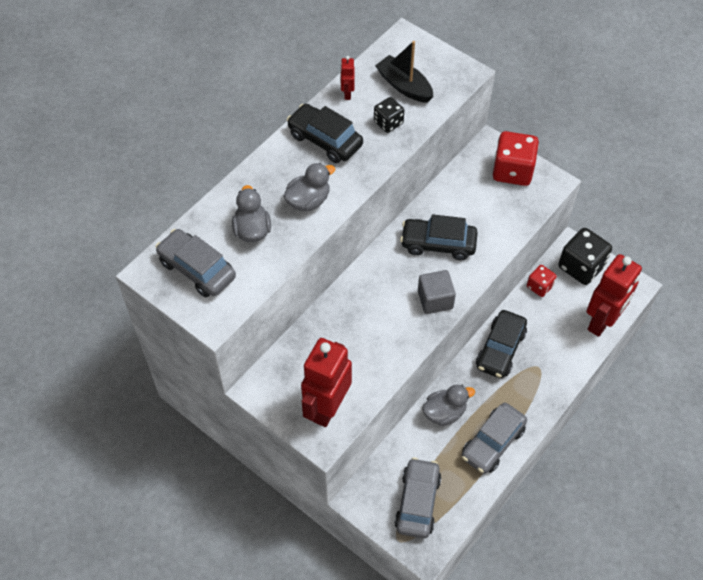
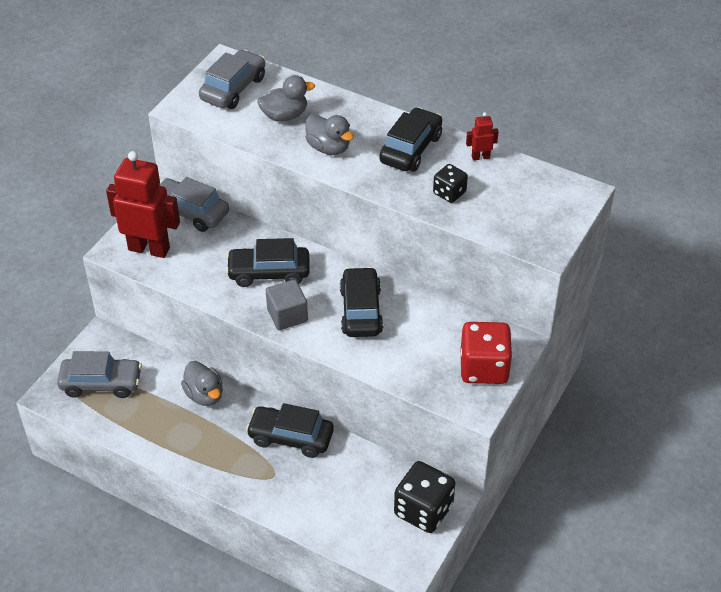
camera: 80 degrees right, 10 degrees down
(379, 308) = (269, 273): none -> black car
(404, 86) = (507, 199): black boat -> none
(493, 443) = (173, 440): grey car -> grey car (190, 212)
(539, 286) = (384, 469): red dice -> none
(602, 322) = (347, 536): red robot -> none

